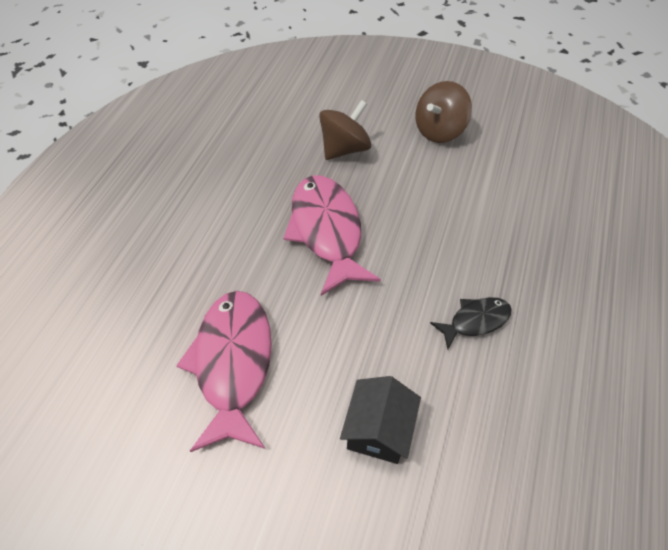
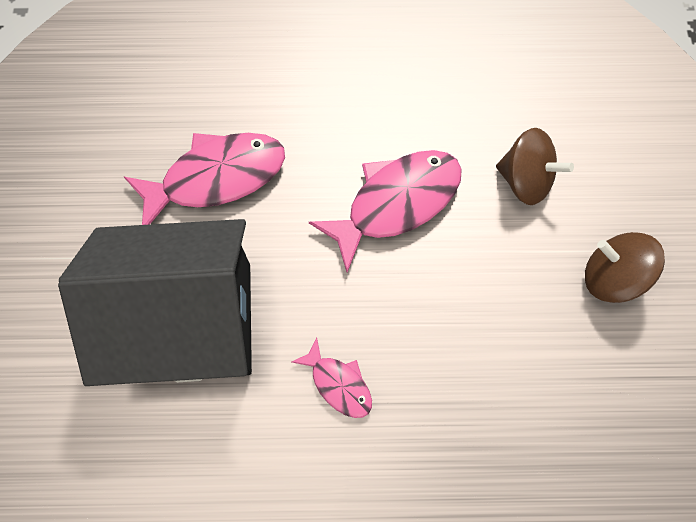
camera: 70 degrees right, 15 degrees up
(378, 430) = (190, 321): black house -> black house, size x2.36
(475, 321) = (338, 383): black fish -> pink fish

